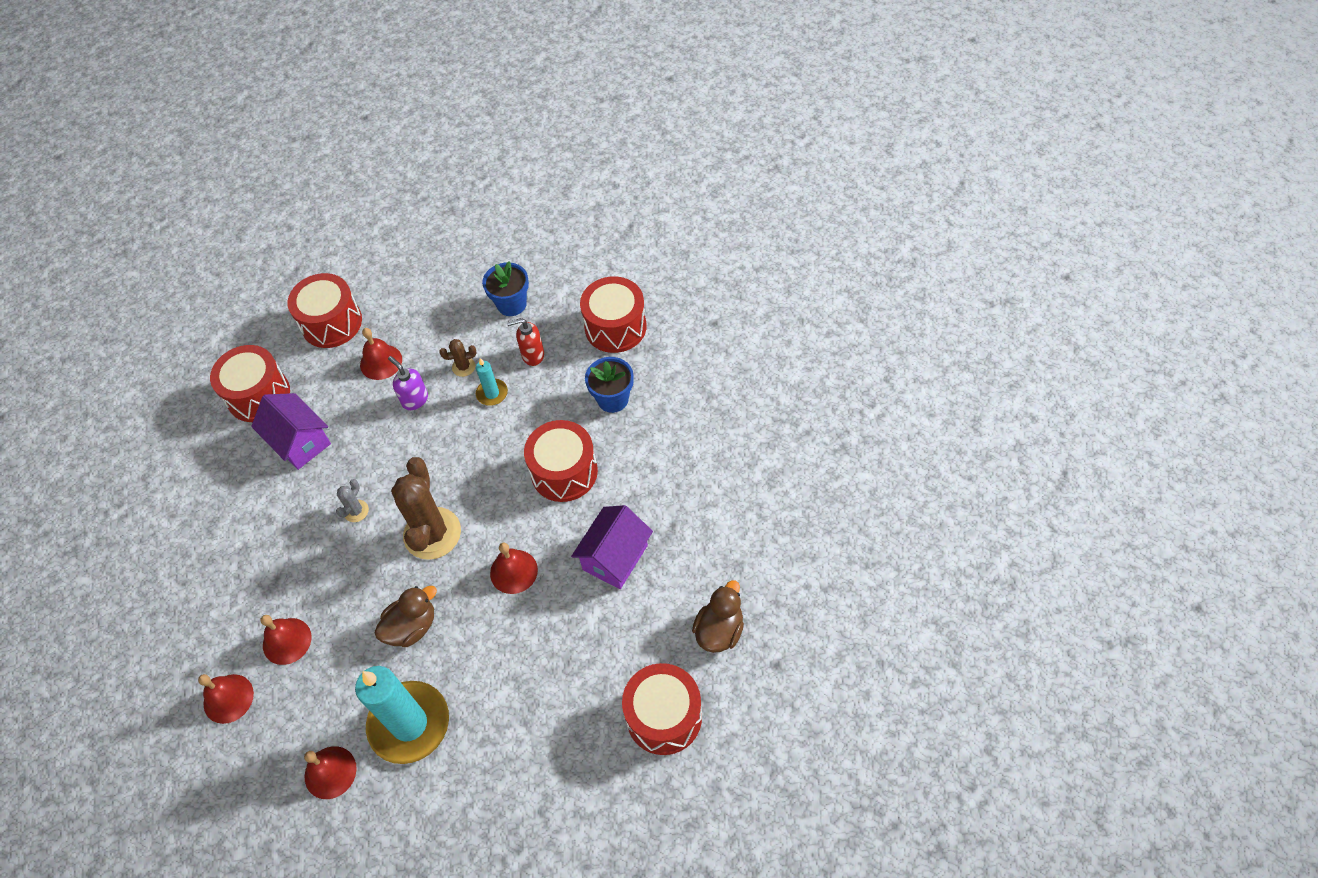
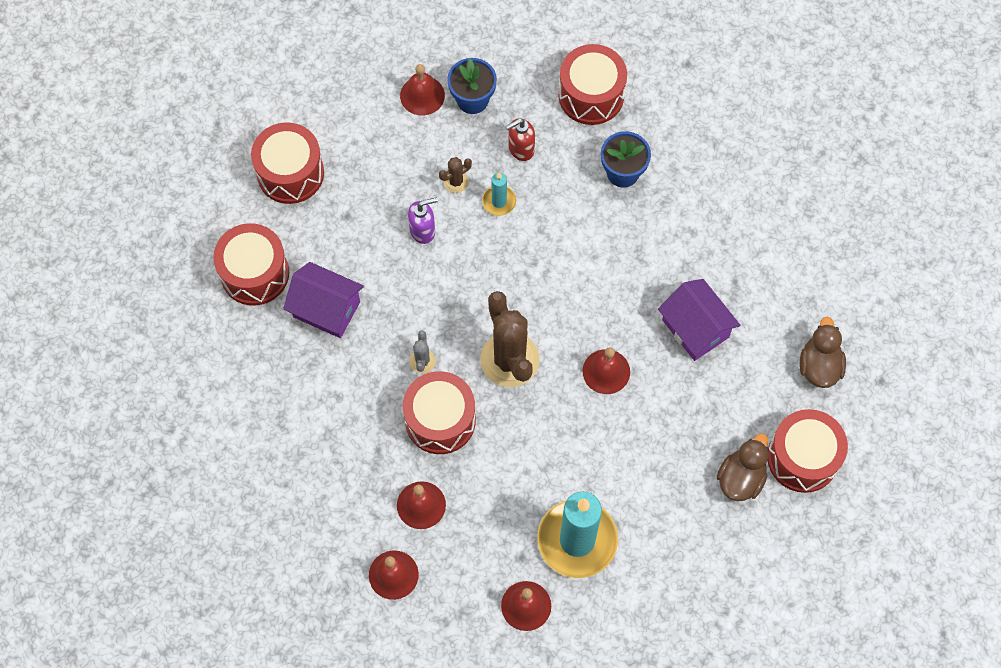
camera: 25 degrees left, 10 degrees up
(381, 362) = (366, 201): red bell -> red bell (422, 95)
(412, 627) = (535, 453): brown duck -> brown duck (741, 478)
(415, 399) = (423, 231): purple soap dispenser -> purple soap dispenser turned 135 degrees clockwise
(564, 472) = (609, 260): red drum -> red drum (440, 420)
(615, 557) = (695, 328): purple house -> purple house turned 45 degrees counterclockwise

